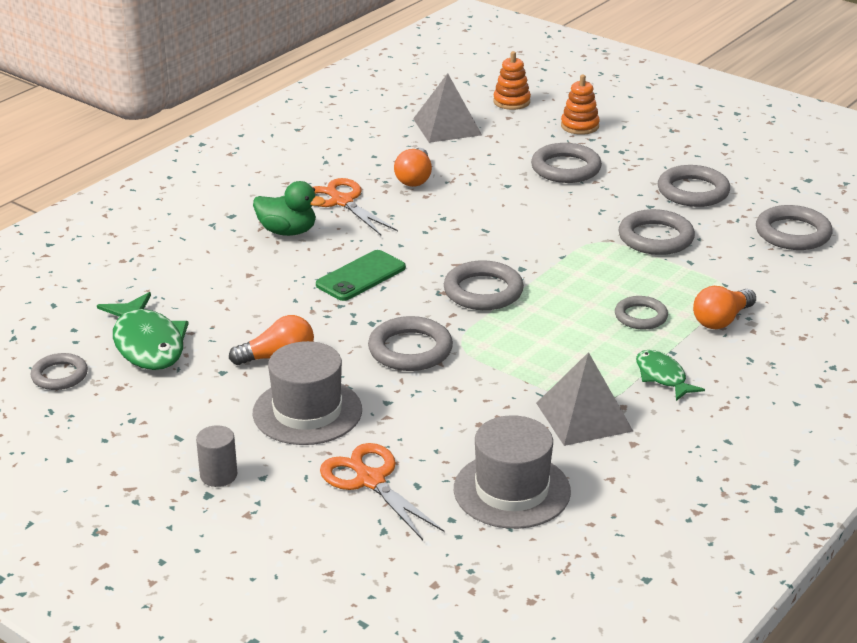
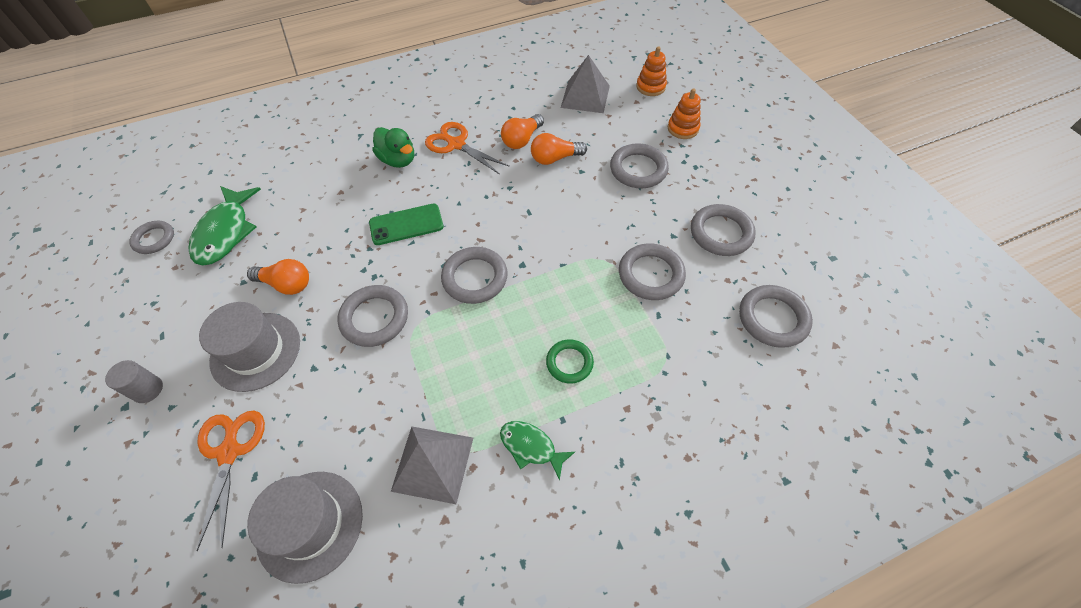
camera: 30 degrees right, 25 degrees up
(342, 201) = (456, 144): orange scissors -> orange scissors turned 45 degrees counterclockwise
(641, 316) = (569, 363): grey ring -> green ring
(662, 377) = (531, 447): green fish -> green fish turned 60 degrees counterclockwise
(721, 320) = (632, 400): orange light bulb -> orange light bulb (555, 158)

